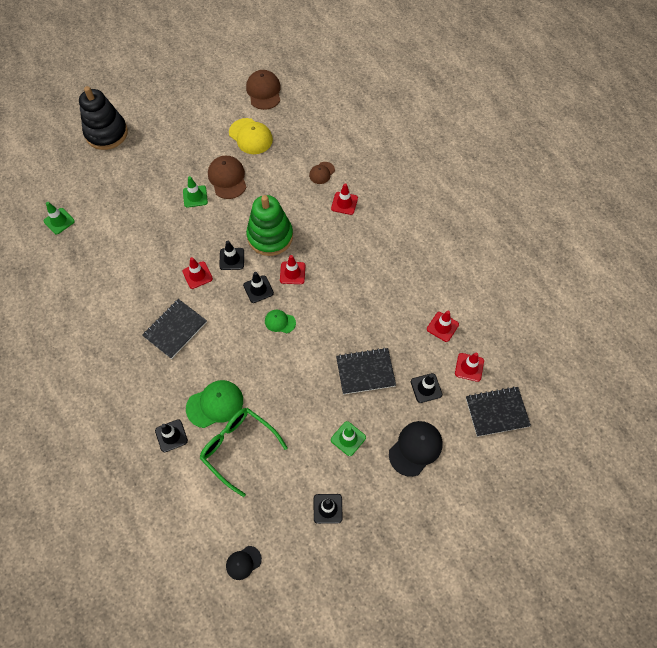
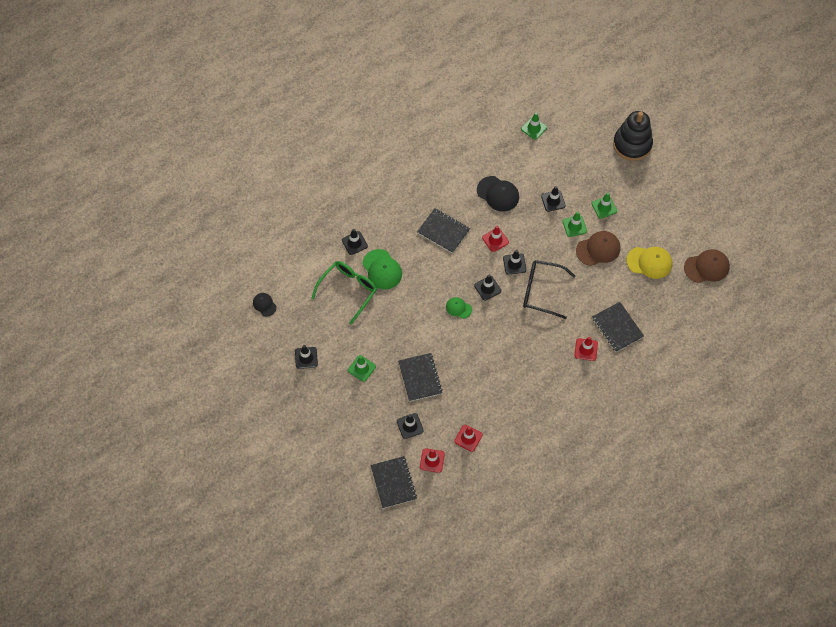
camera: 85 degrees right, 0 degrees up
(159, 213) = (553, 201): none -> black traffic cone
(177, 167) = (604, 207): none -> green traffic cone
(250, 136) = (649, 262): yellow cap -> yellow cap turned 120 degrees counterclockwise
(270, 236) = (541, 291): green stacking toy -> black glasses
(280, 322) = (458, 308): green cap -> green cap turned 75 degrees counterclockwise
(292, 273) = (506, 313): red traffic cone -> none
(322, 173) = (617, 327): brown cap -> black notebook
(415, 448) = (357, 419): black cap -> black cap (498, 194)

